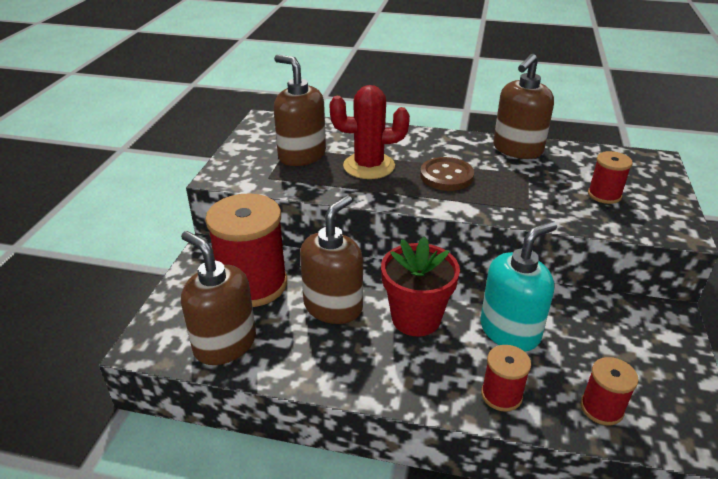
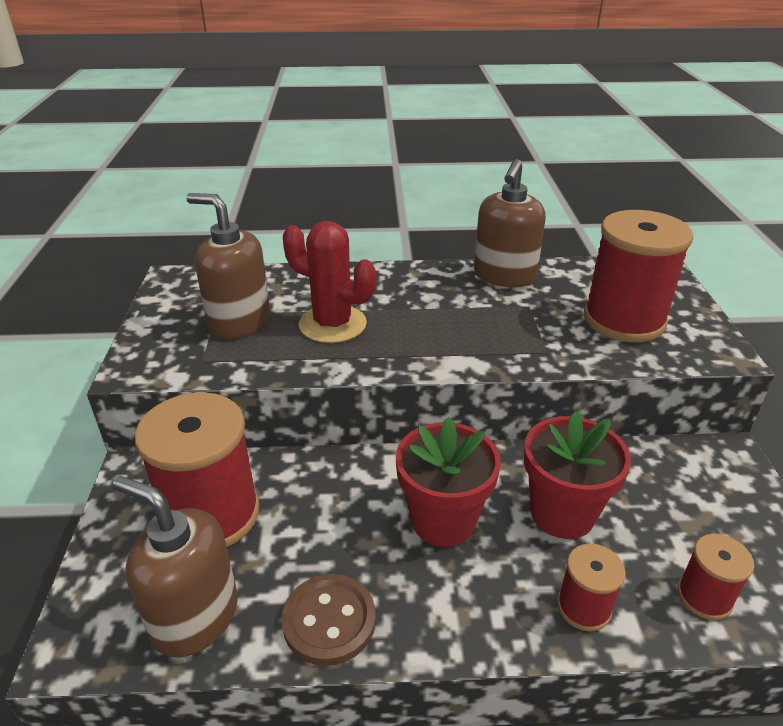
camera: 15 degrees left, 0 degrees up
(333, 306) = (331, 525): brown soap dispenser -> none
(369, 166) = (332, 324): red cactus -> red cactus turned 45 degrees clockwise
(446, 176) = (434, 323): brown button -> brown button (329, 621)
(510, 331) = (562, 513): turquoise soap dispenser -> red flower pot
(604, 195) = (624, 320): red spool -> red spool, size x2.04

